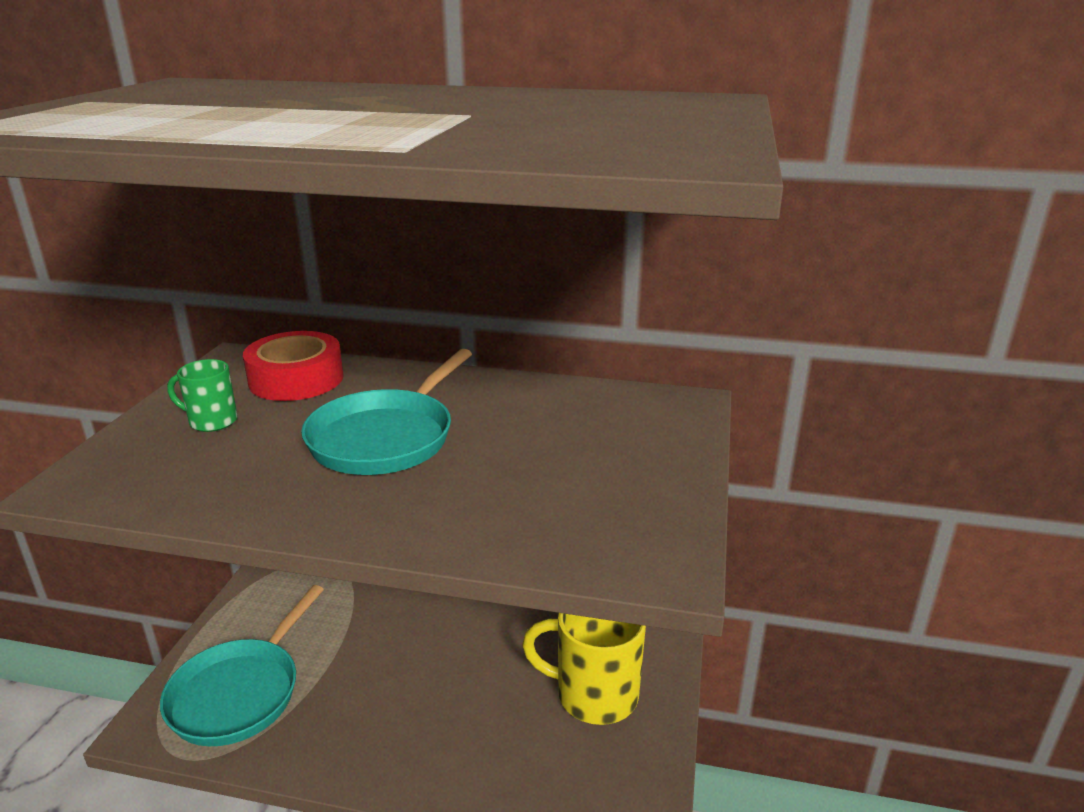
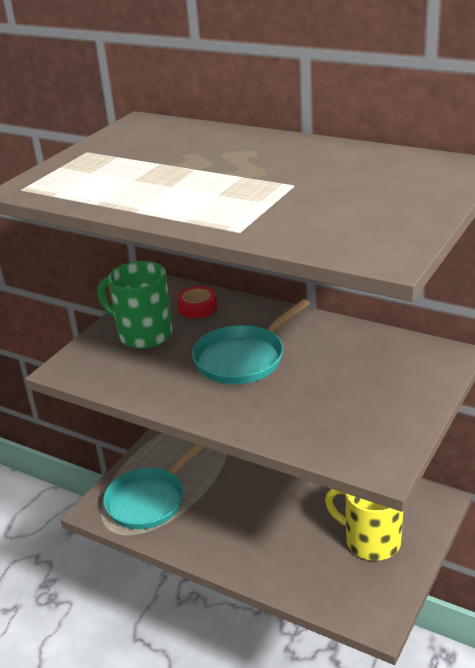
camera: 20 degrees right, 5 degrees up
(211, 421) = (143, 334): green mug -> green mug, size x1.92
(296, 379) = (197, 307): red tape -> red tape, size x0.65

